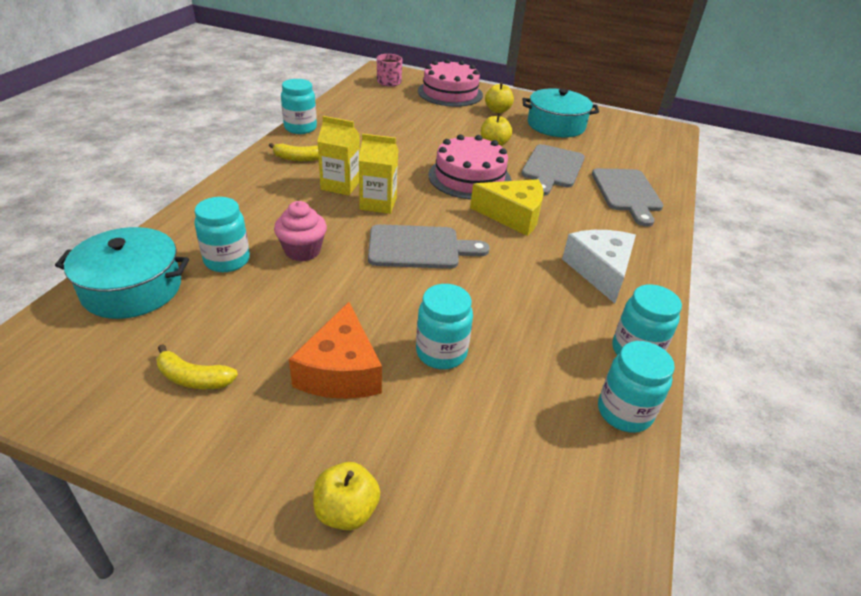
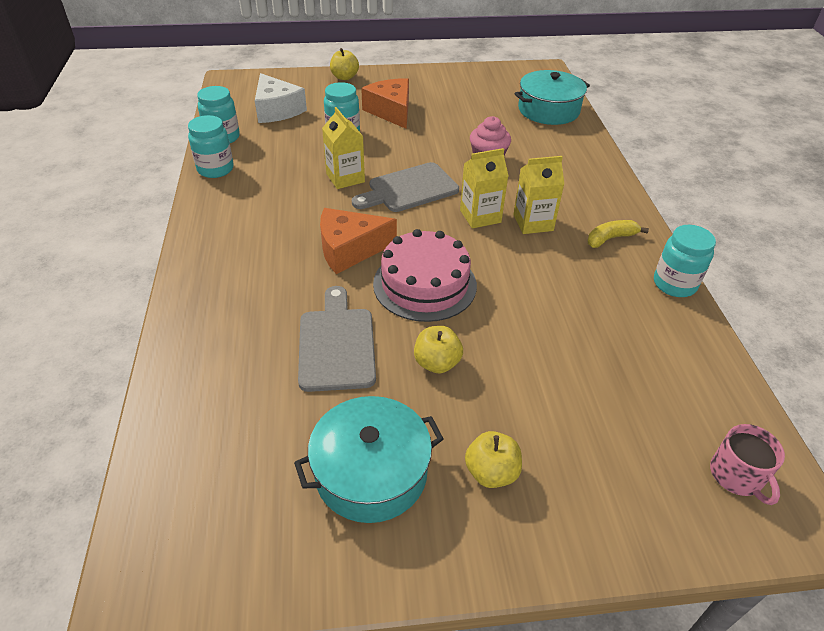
camera: 155 degrees right, 5 degrees up
(194, 378) = (457, 91): yellow banana -> none
(227, 260) = (524, 138): turquoise jar -> none
(450, 93) = (611, 494): pink cake -> none
(478, 283) = (345, 178): none -> yellow carton
(513, 216) = (350, 249): yellow cheese -> orange cheese
(600, 271) = (249, 219): white cheese -> white cheese (277, 110)
(627, 193) = (228, 336): grey cutting board -> none

